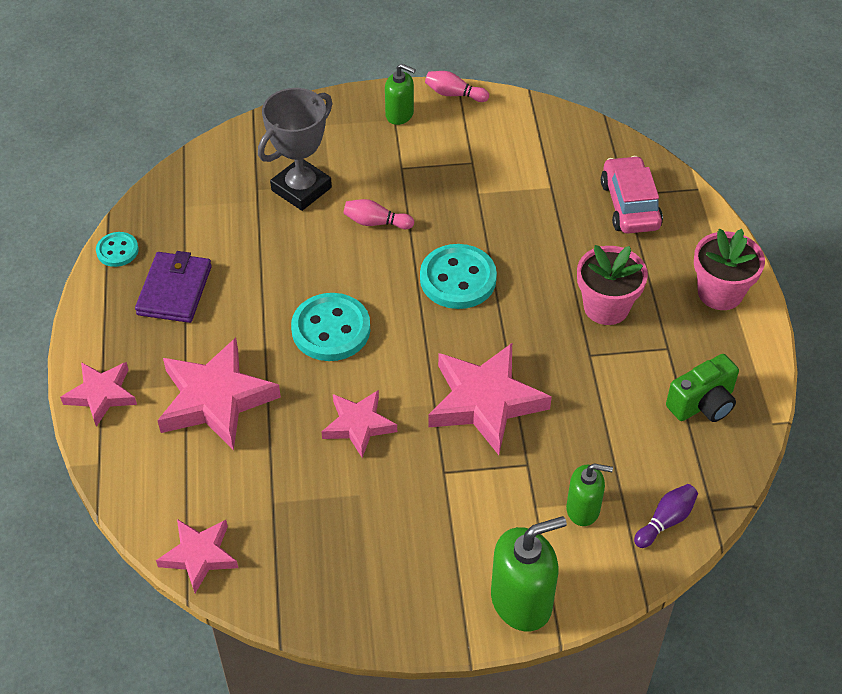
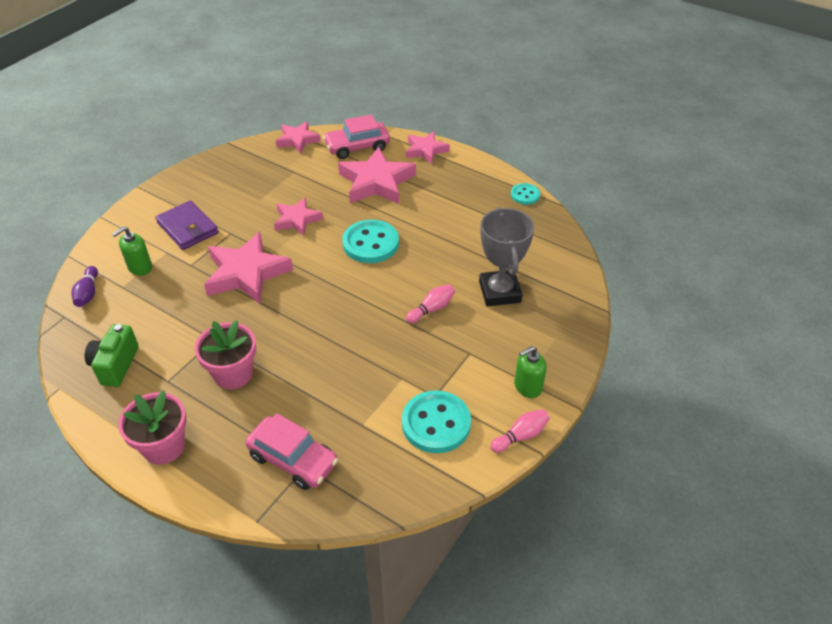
camera: 130 degrees right, 5 degrees down
(156, 473) = (357, 147): none -> pink car
(174, 290) = (469, 202): purple wallet -> purple wallet (187, 228)
(458, 279) = (341, 318): turquoise button -> turquoise button (436, 423)
(521, 601) = (135, 217): green soap dispenser -> none

